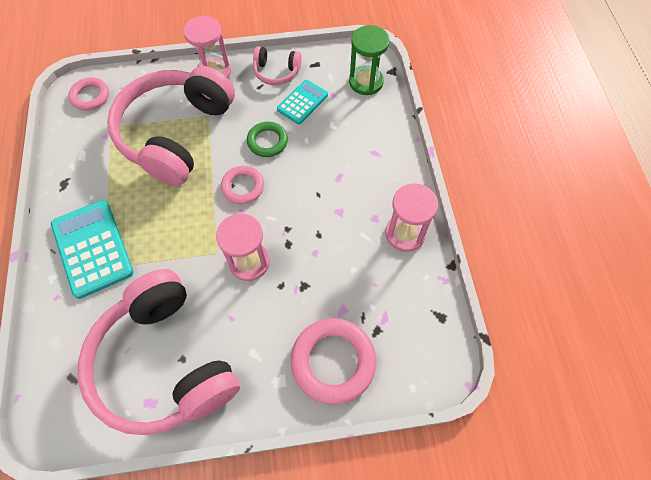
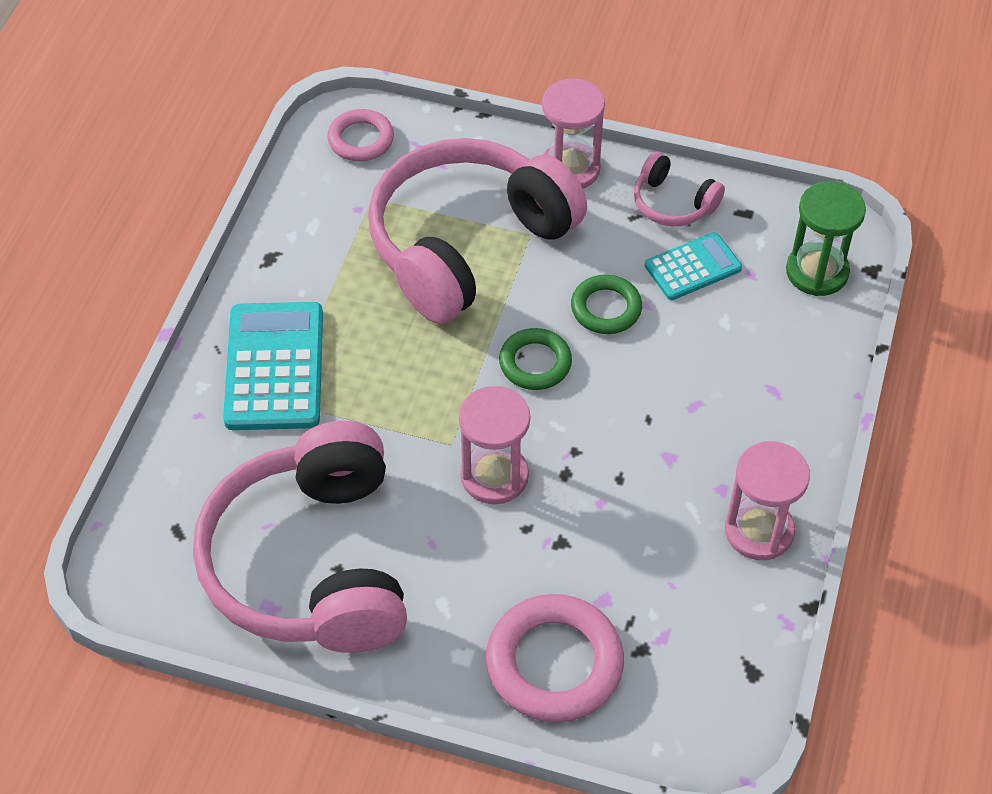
camera: 25 degrees right, 10 degrees down
(243, 187) = (535, 363): pink ring -> green ring

